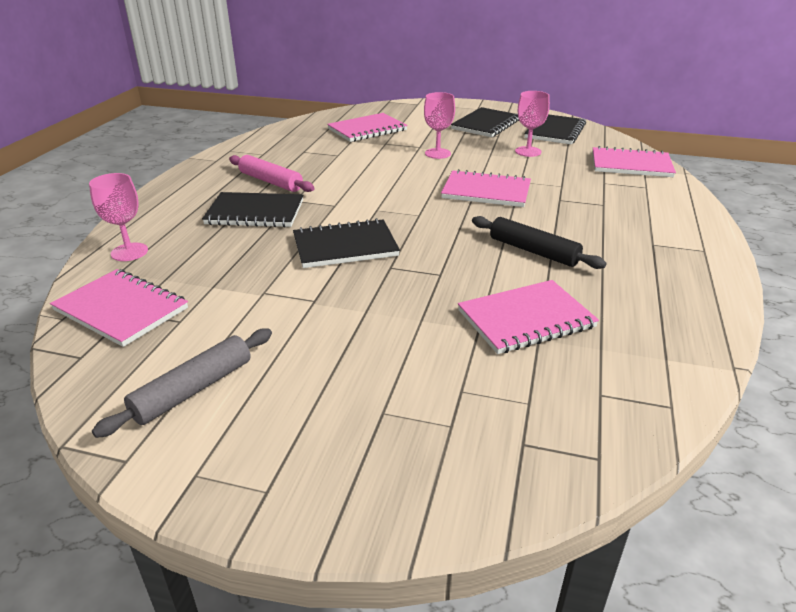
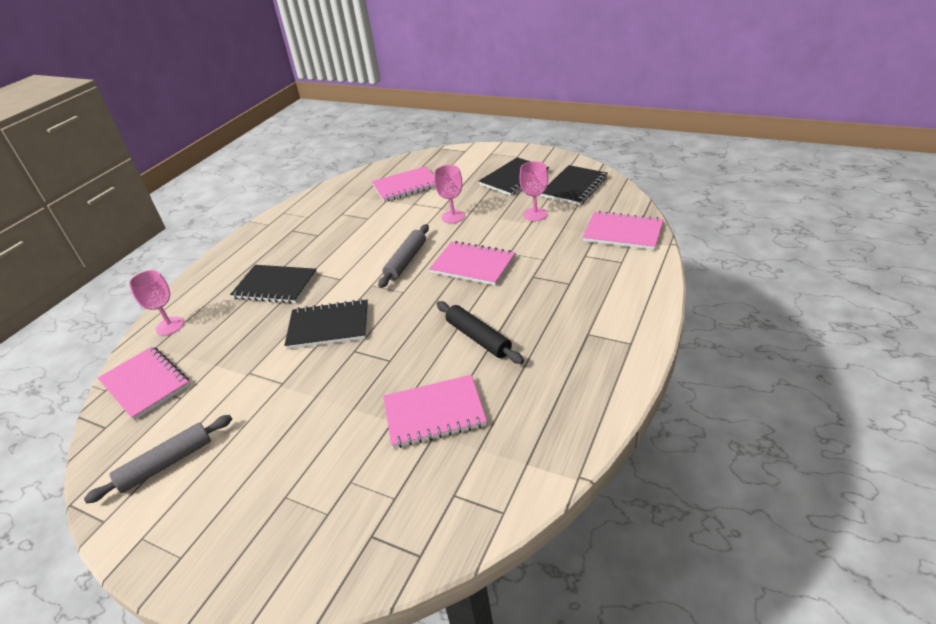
camera: 15 degrees right, 5 degrees up
(270, 182) = (301, 250): pink rolling pin -> none
(406, 189) = (406, 261): none -> grey rolling pin

